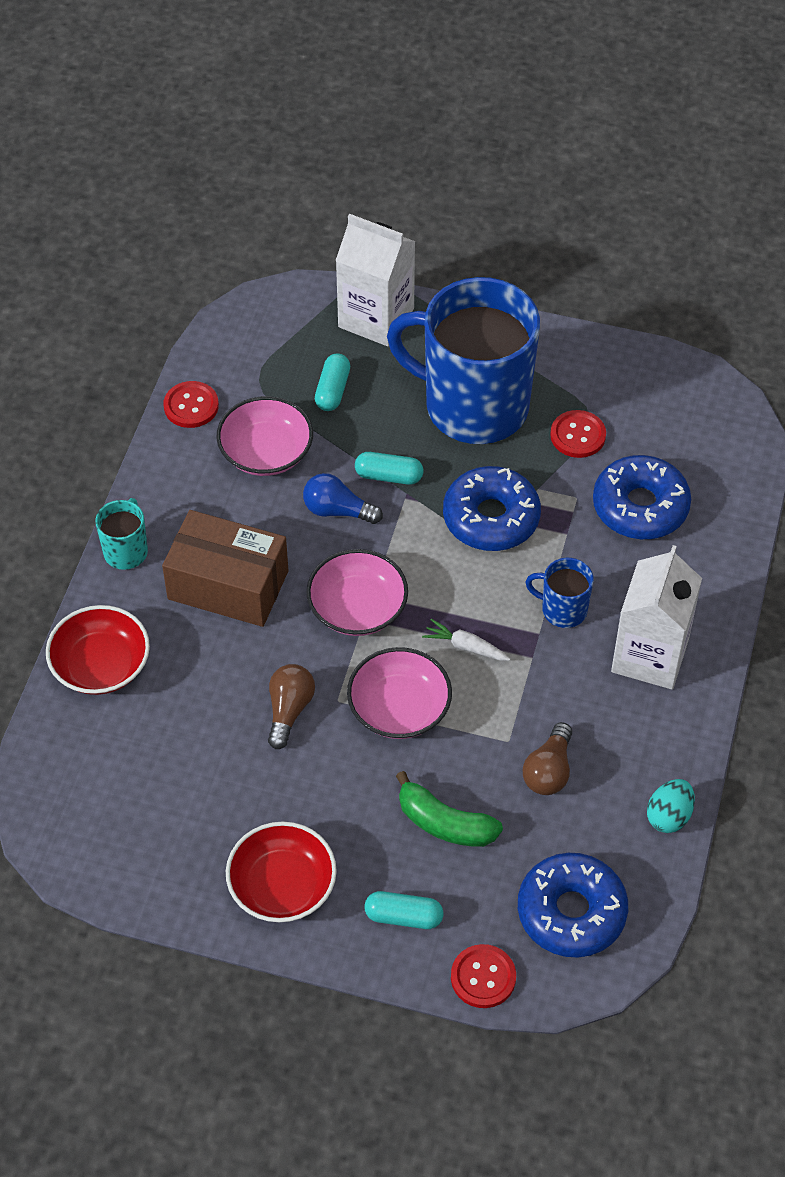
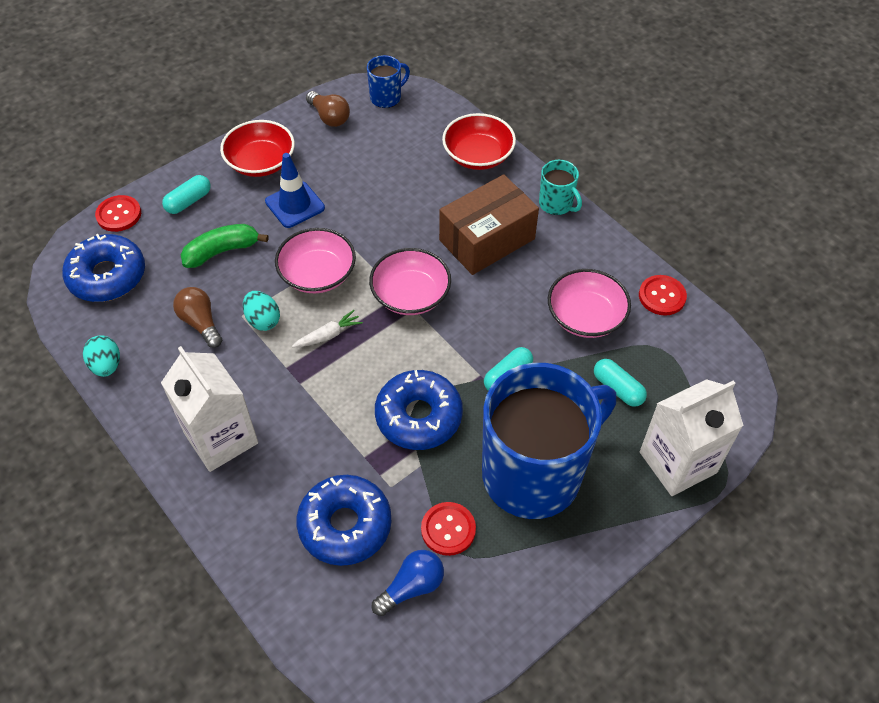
camera: 125 degrees right, 0 degrees up
(289, 710) = (367, 221): brown light bulb -> brown light bulb (329, 117)
(321, 799) = (295, 205): none -> blue traffic cone
(337, 510) = (500, 329): blue light bulb -> blue light bulb (411, 587)
(497, 716) = (263, 320): none -> turquoise egg
(562, 609) = (305, 410): blue mug -> blue mug (386, 97)

